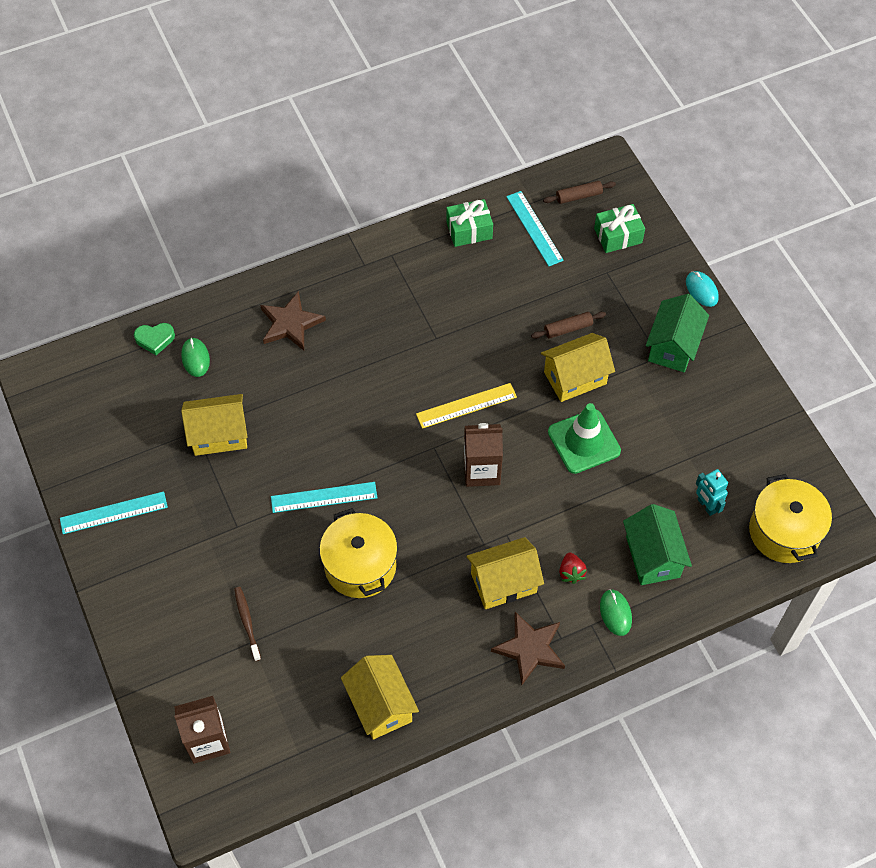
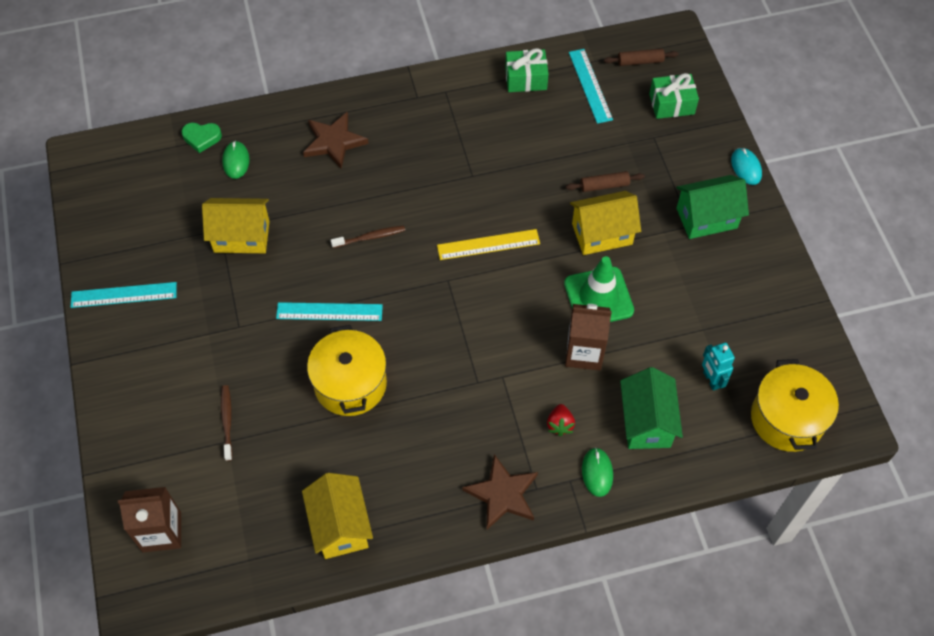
camera: 10 degrees right, 0 degrees up
(348, 416) = (370, 237): none -> brown toothbrush
(481, 470) = (490, 310): brown carton -> brown carton (584, 353)
(503, 583) = (489, 424): yellow house -> none
(673, 346) = (706, 218): green house -> green house turned 45 degrees clockwise

